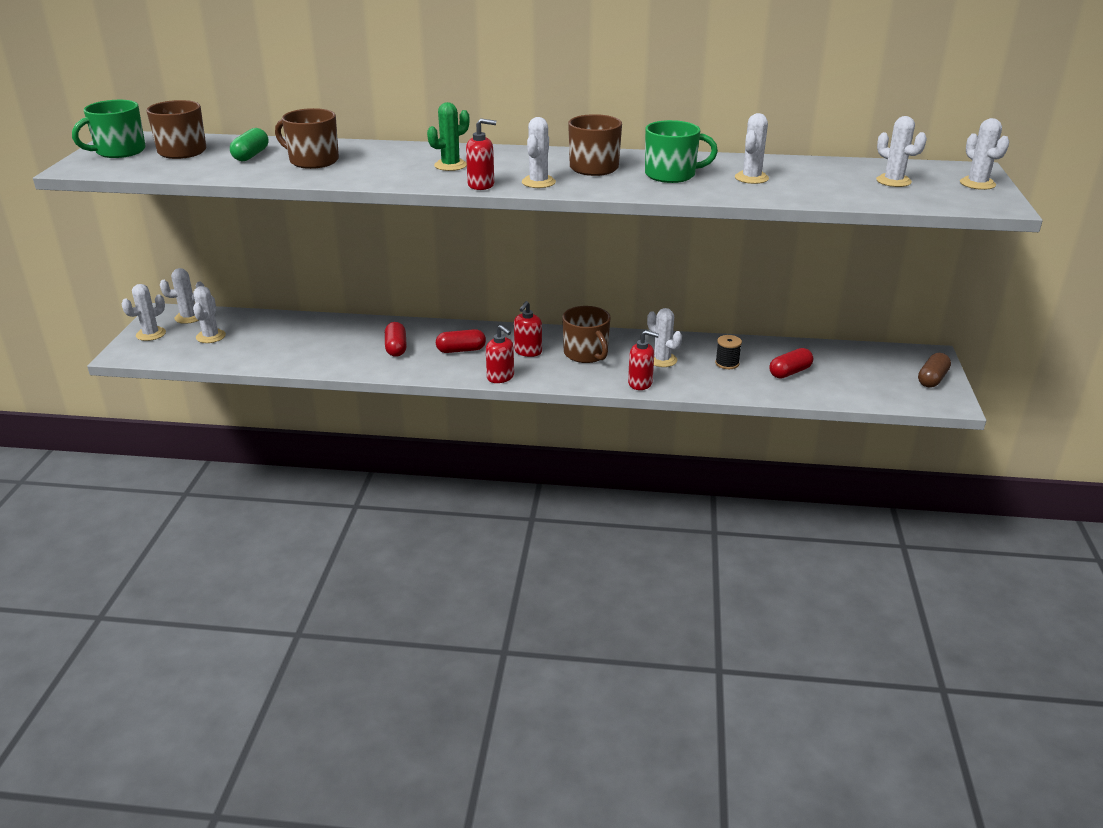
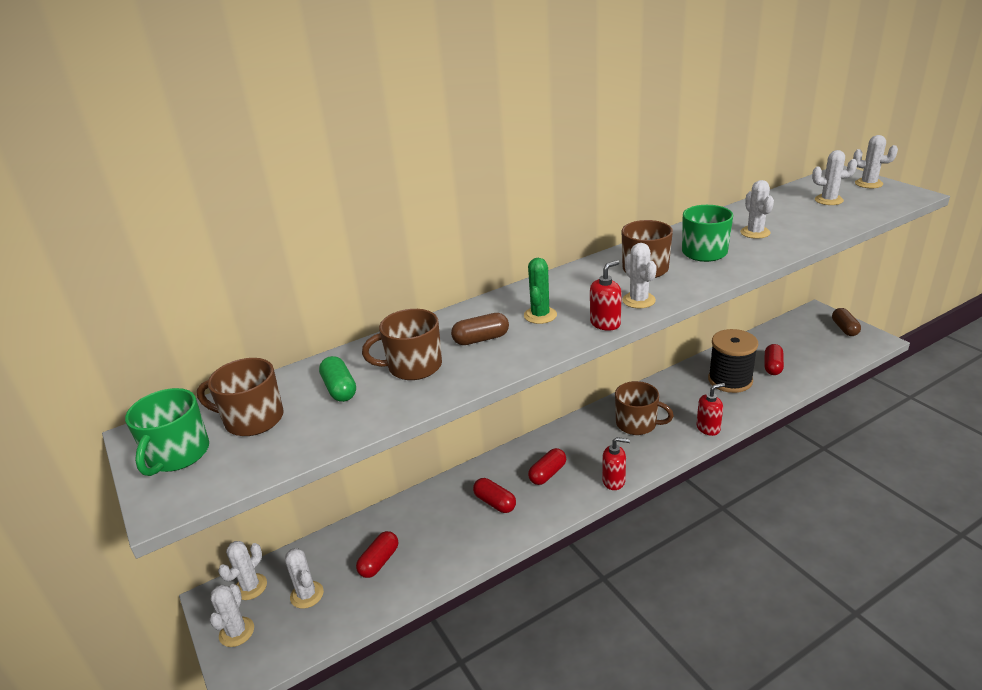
camera: 35 degrees left, 0 degrees up
(274, 342) = (379, 562): none -> red capsule
(383, 163) = (481, 339): none -> brown capsule
(528, 352) = (596, 446): red soap dispenser -> none
(662, 360) = (690, 400): white cactus -> none
(727, 363) = (730, 380): black spool -> black spool, size x2.16

